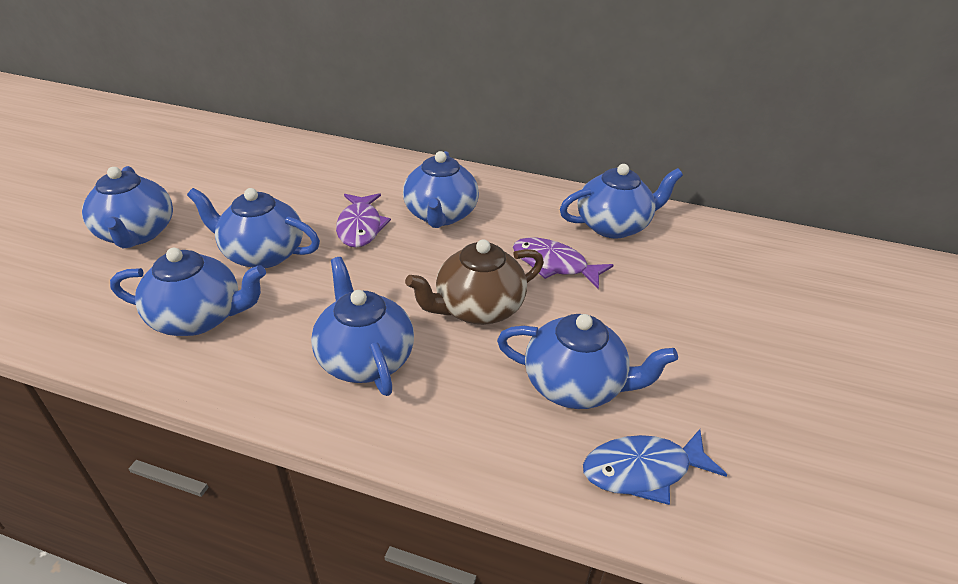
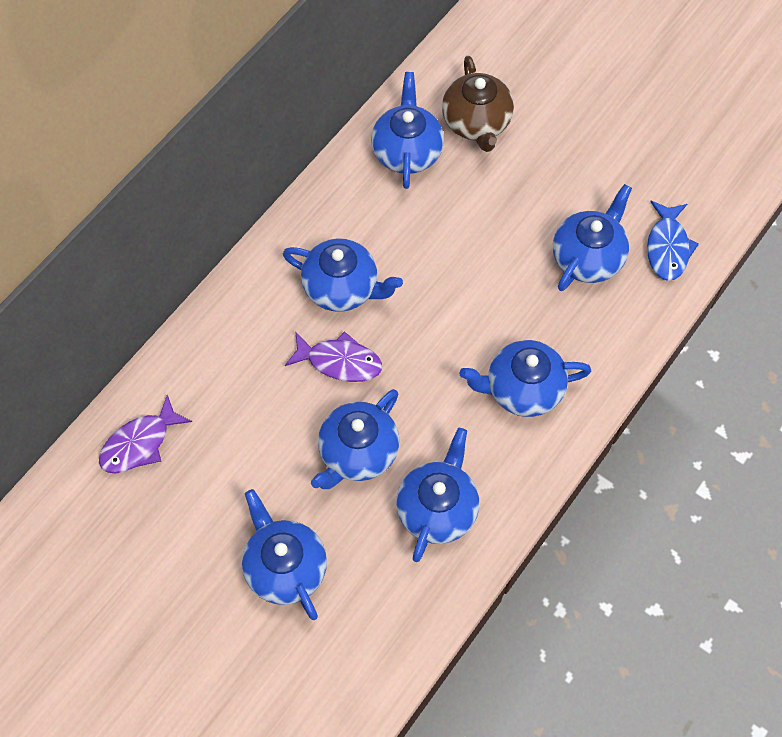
camera: 70 degrees left, 25 degrees up
(137, 234) = (285, 567): blue teapot -> blue teapot turned 120 degrees counterclockwise
(477, 308) = (488, 295): brown teapot -> brown teapot (477, 123)
(554, 265) = (448, 220): purple fish -> purple fish (140, 443)

